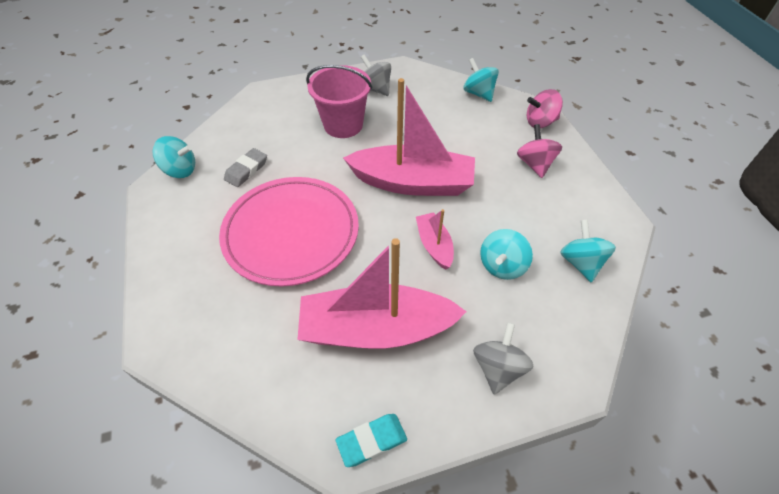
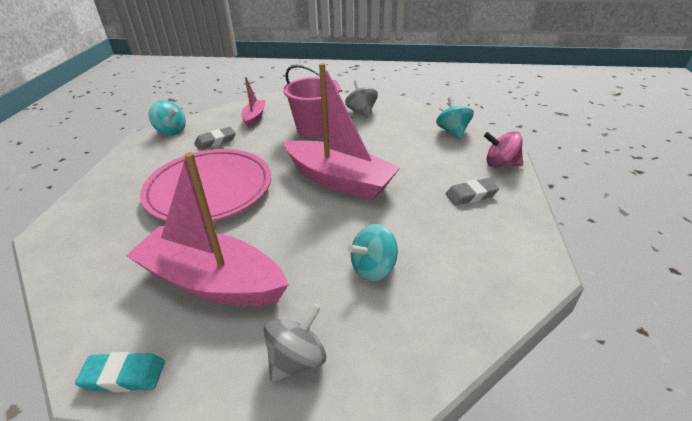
camera: 25 degrees right, 15 degrees down
(434, 245) = (320, 232): pink boat -> pink boat (254, 117)
(535, 164) = (471, 195): pink spinning top -> grey eraser
(580, 262) = (463, 292): turquoise spinning top -> none

